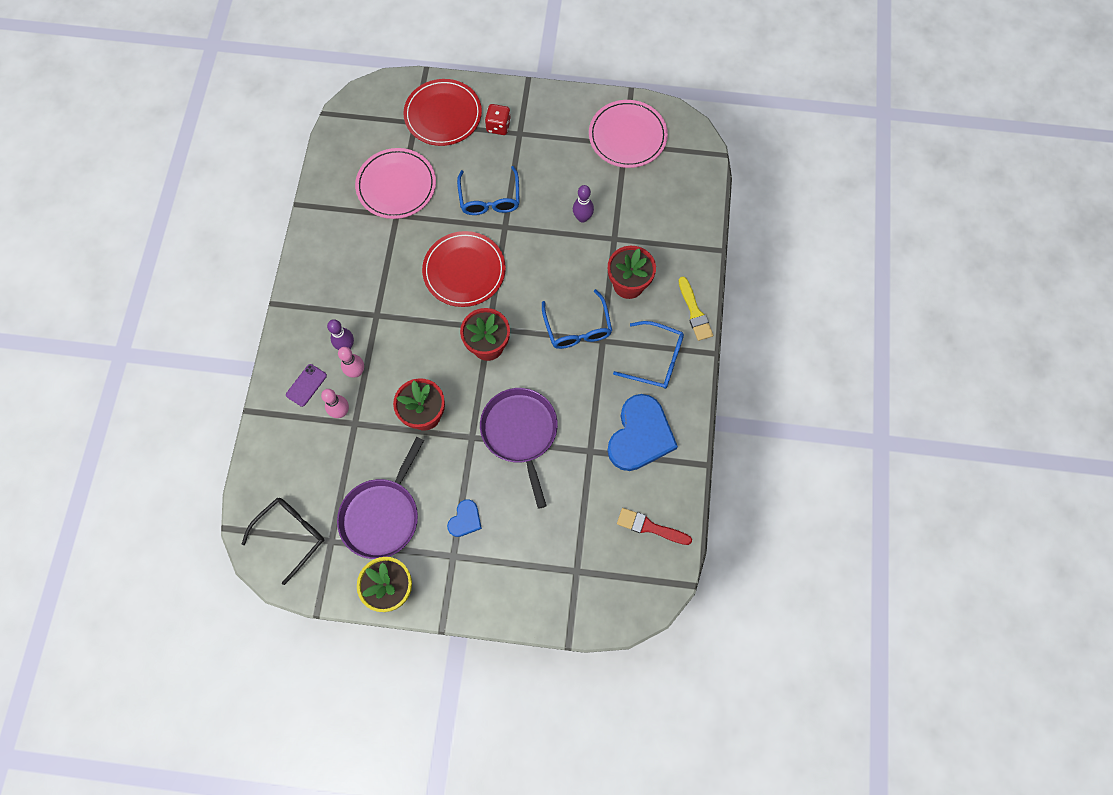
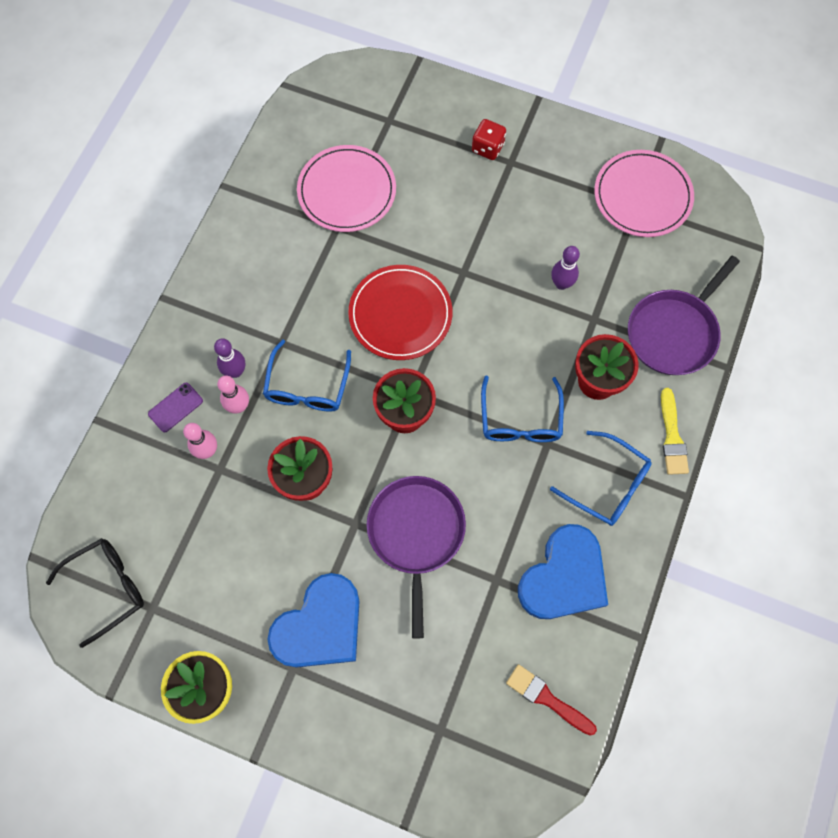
camera: 15 degrees right, 0 degrees up
(382, 515) = (221, 592): purple pan -> purple pan (674, 332)
(443, 115) = (425, 119): red plate -> none
(465, 519) = (320, 625): blue heart -> blue heart, size x2.09
(490, 199) = (454, 234): blue glasses -> blue glasses (307, 388)

